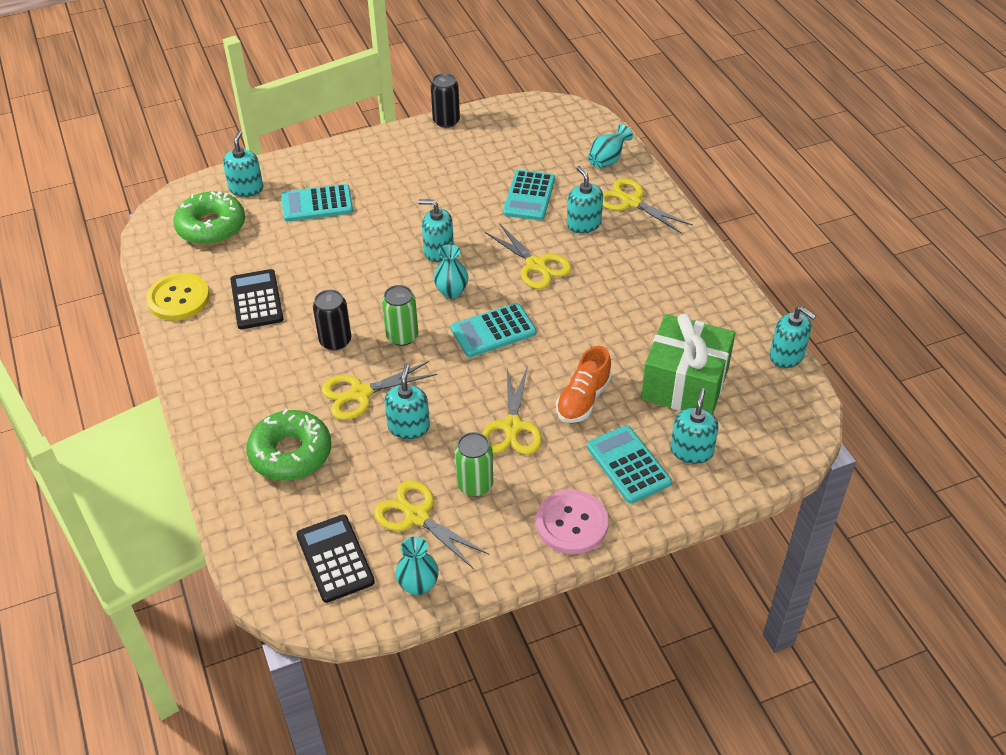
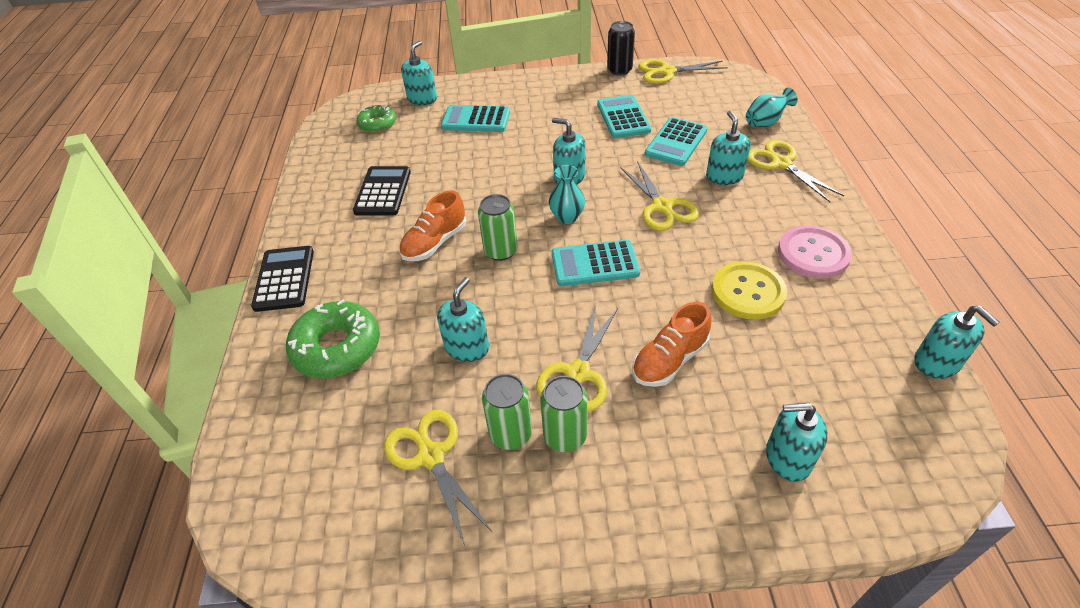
camera: 20 degrees right, 0 degrees up
(178, 299) = (318, 178): yellow button -> yellow button (748, 292)
(211, 226) = (377, 124): green donut -> green donut, size x0.61
(335, 341) = (435, 243): black can -> orange shoe
(335, 559) = (320, 484): black calculator -> black calculator (284, 279)
(360, 393) = (434, 300): yellow scissors -> yellow scissors (667, 72)
(418, 585) = (394, 548): turquoise vase -> none
(519, 476) = (565, 436): none -> green can
(572, 523) = (607, 517): pink button -> pink button (813, 254)
(628, 465) = (701, 456): turquoise calculator -> turquoise calculator (623, 117)
(685, 383) = (797, 369): green gift -> none
(691, 451) = (787, 458): turquoise soap dispenser -> turquoise soap dispenser turned 120 degrees counterclockwise

